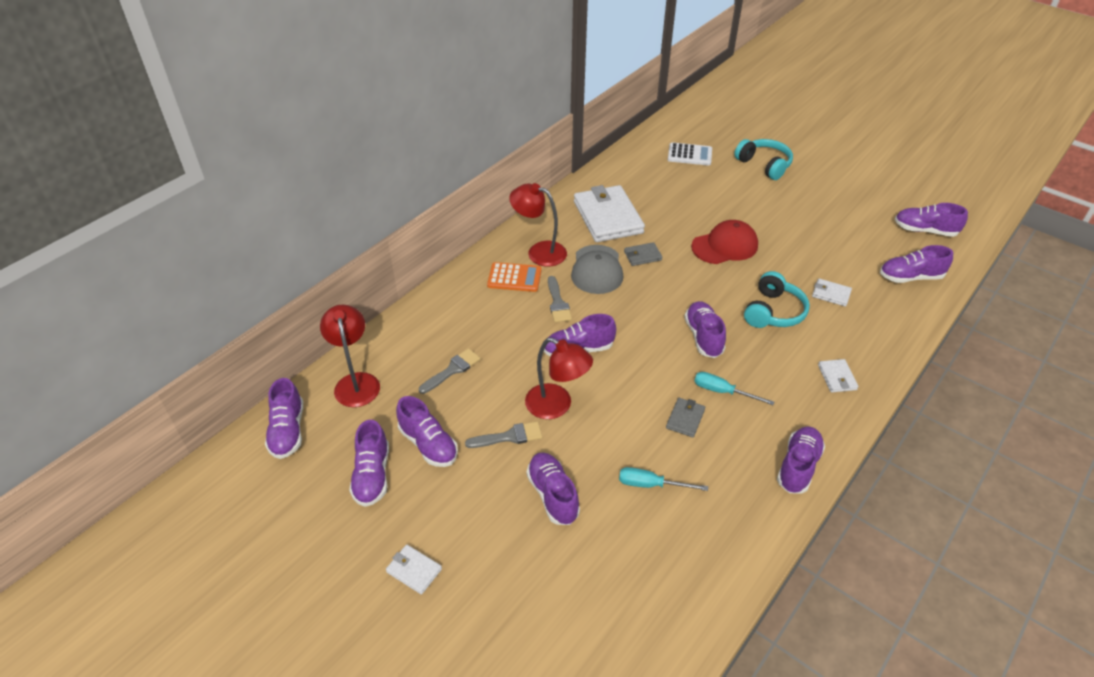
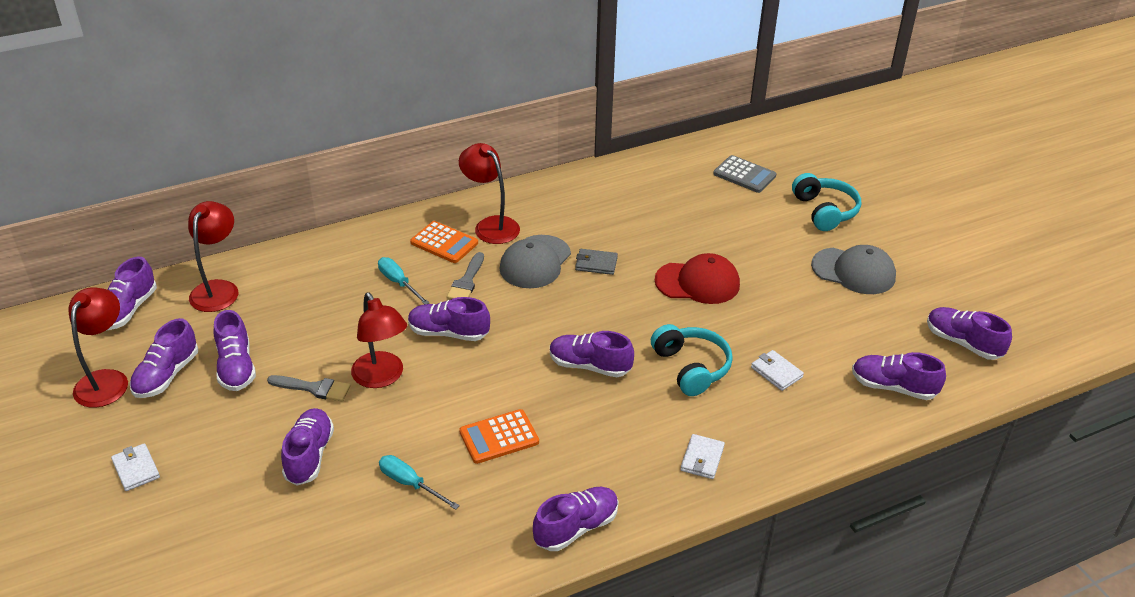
camera: 25 degrees right, 5 degrees down
(320, 501) = (106, 380): none -> red lamp
(452, 370) = (312, 309): grey brush -> none
(608, 217) = (593, 213): white wallet -> none
(685, 419) = (499, 437): grey wallet -> orange calculator
(689, 155) = (744, 175): white calculator -> grey calculator
(703, 337) = (589, 366): purple shoe -> purple shoe turned 90 degrees counterclockwise
(722, 391) = (561, 426): turquoise screwdriver -> turquoise screwdriver (398, 283)
(773, 312) = (691, 367): turquoise headphones -> turquoise headphones turned 75 degrees counterclockwise
(818, 203) = (853, 271): none -> grey cap

